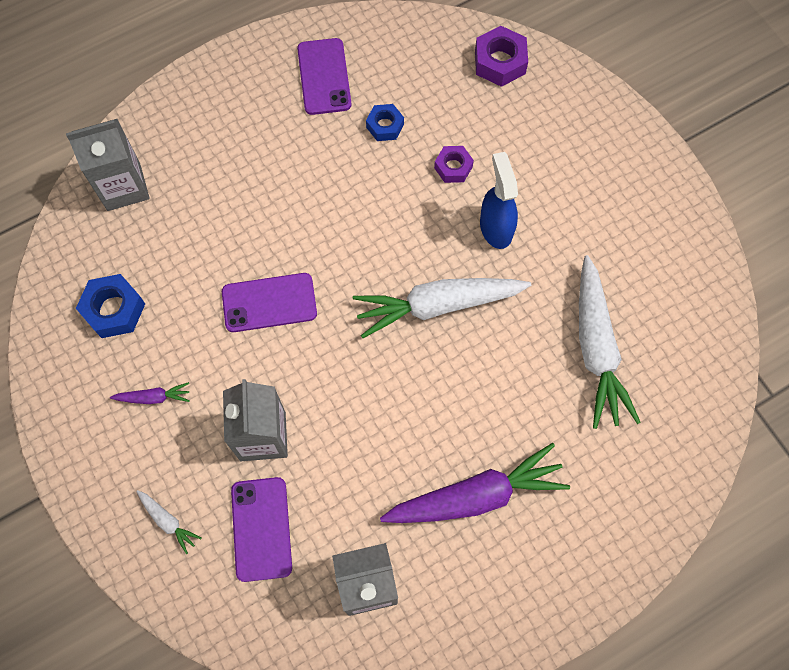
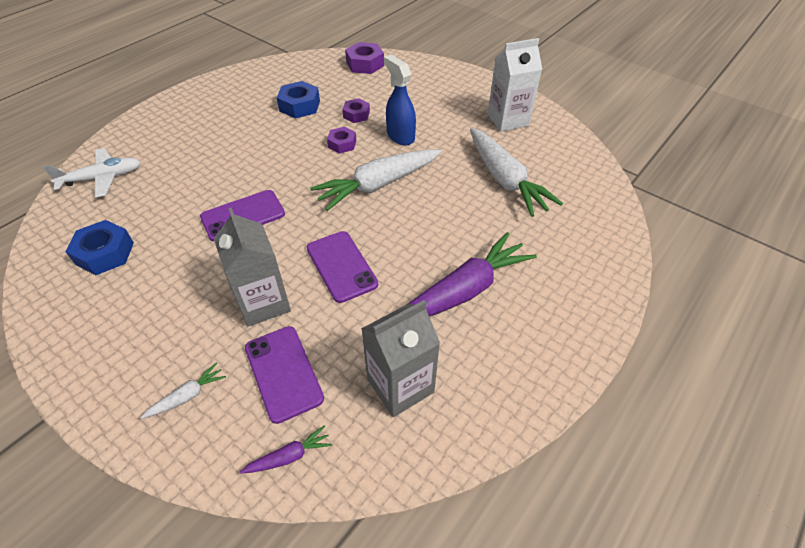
camera: 20 degrees left, 20 degrees down
(123, 187) = (102, 178): grey carton -> white plane
(153, 397) = (153, 303): purple carrot -> purple carrot (289, 456)
(168, 521) = (187, 396): white carrot -> white carrot turned 60 degrees counterclockwise
(324, 77) = (247, 93): purple phone -> purple phone (341, 266)
(385, 126) = (299, 106): blue nut -> blue nut, size x1.55
(417, 218) = (342, 144): none -> purple nut
(650, 242) = (508, 120): none -> white carton

